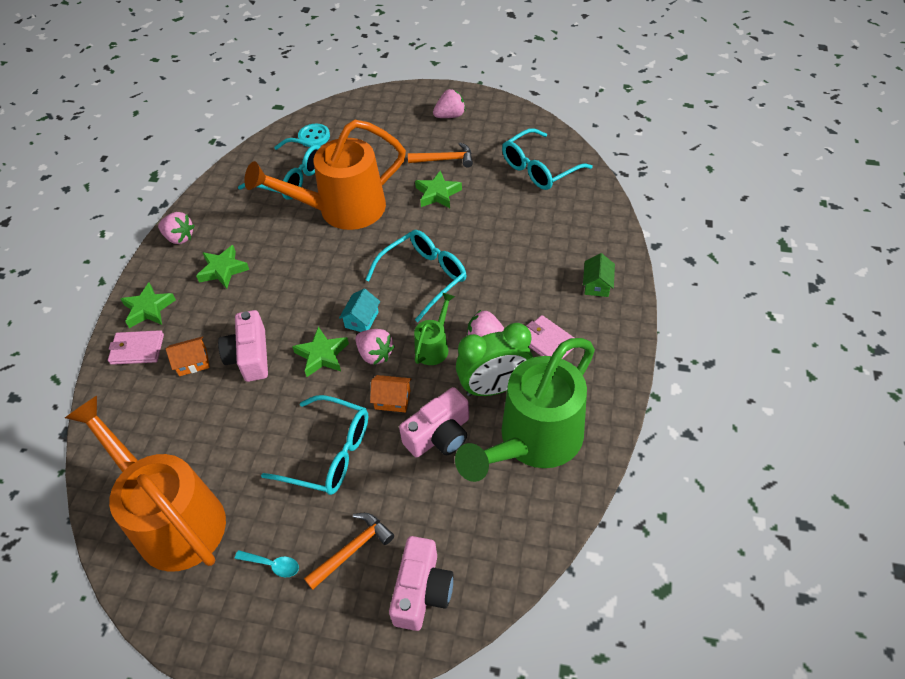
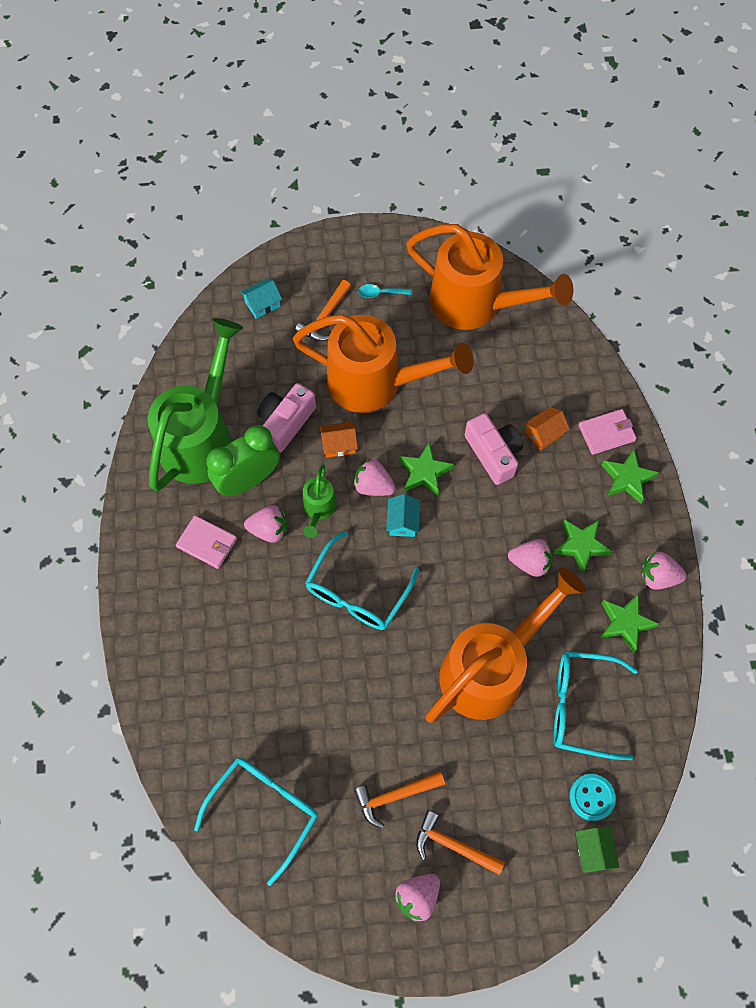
camera: 160 degrees right, 15 degrees up
(271, 267) = (530, 562): none -> pink strawberry
(328, 453) = (375, 383): turquoise glasses -> orange watering can
(416, 132) = (453, 845): none -> orange hammer
(422, 591) = (262, 304): pink camera -> turquoise house
(437, 194) = (383, 727): green star -> green star (625, 623)
(597, 285) = (165, 630): green house -> green house (593, 850)

